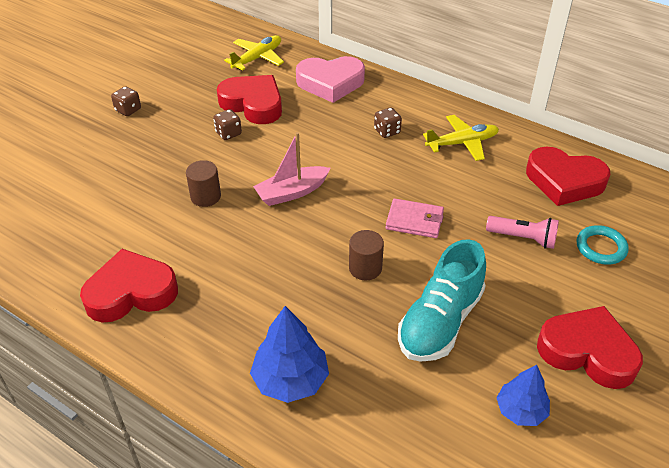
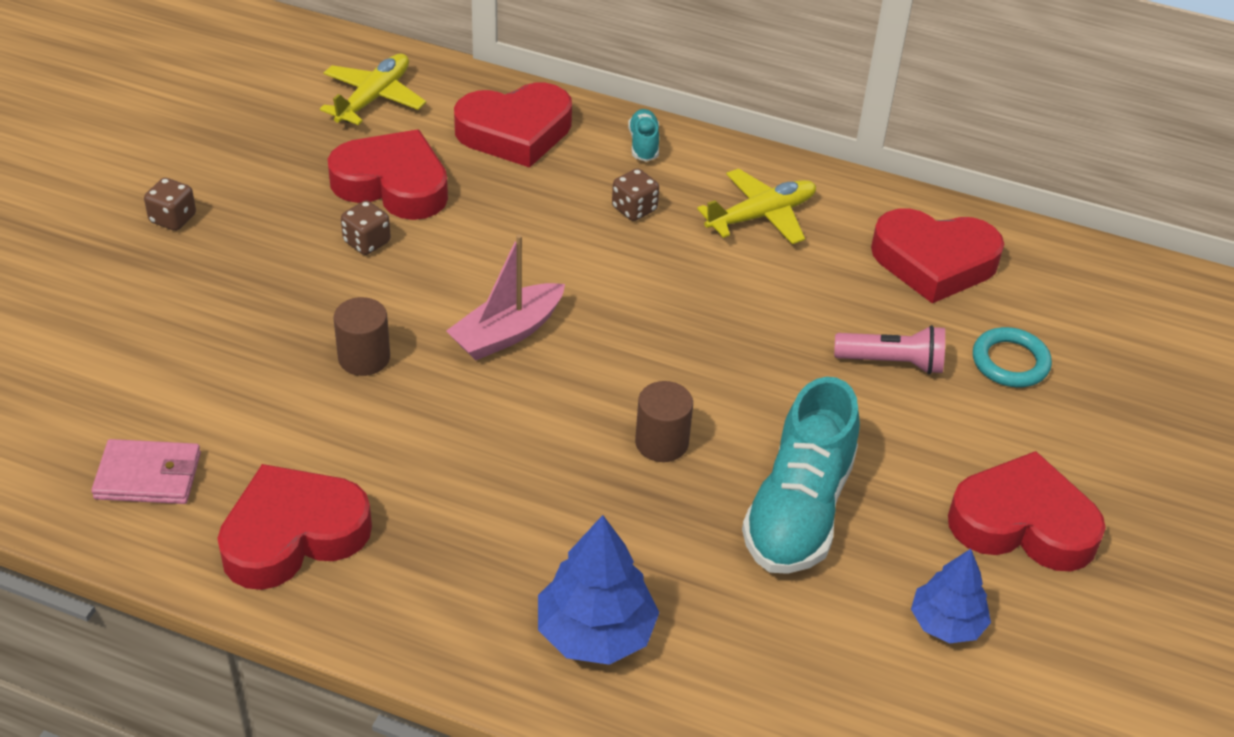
camera: 15 degrees left, 0 degrees up
(330, 83) = (515, 132): pink heart -> red heart
(402, 96) = (643, 144): none -> turquoise shoe
(414, 221) = (718, 355): pink wallet -> pink wallet (148, 476)

